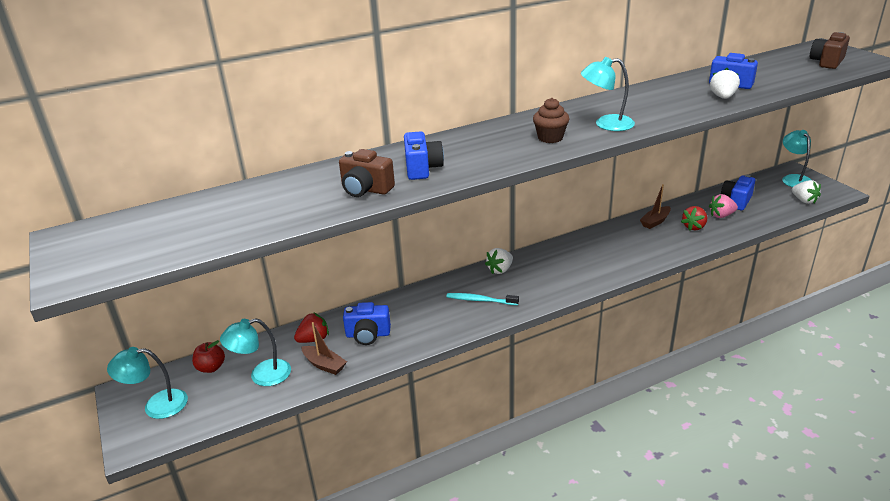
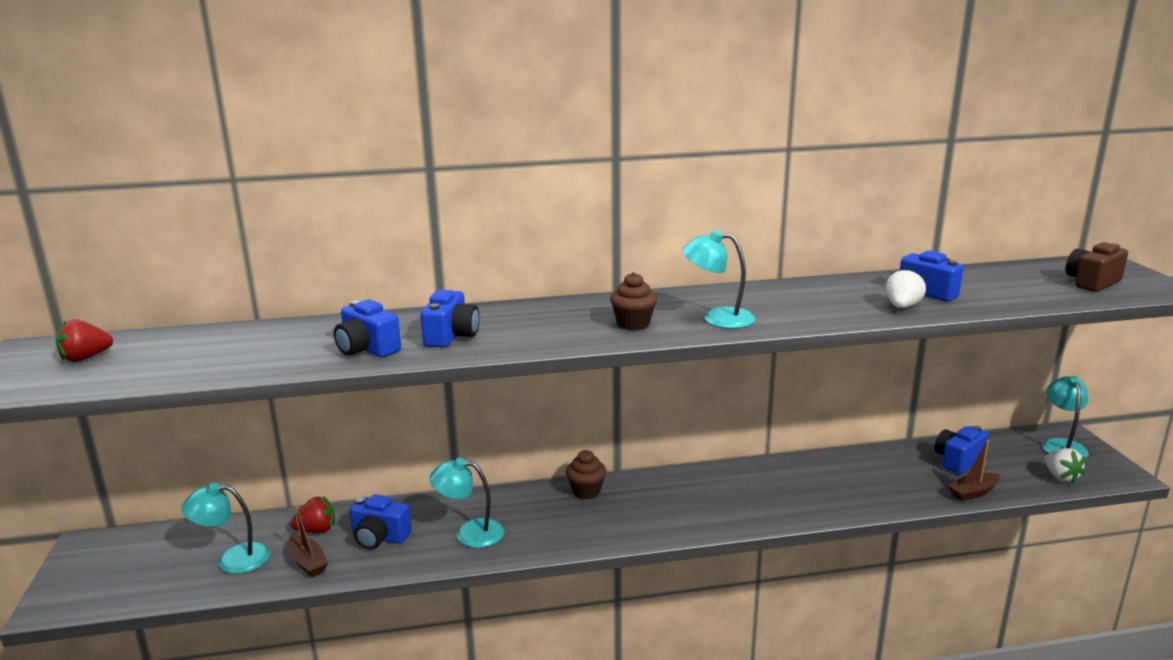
camera: 15 degrees right, 10 degrees down
(156, 405) = (104, 568): turquoise lamp -> turquoise lamp (470, 533)
(211, 367) = (188, 538): red apple -> none
(365, 189) = (367, 349): brown camera -> blue camera
(480, 300) = (538, 524): turquoise toothbrush -> none
(500, 270) = (586, 491): white strawberry -> brown cupcake
(655, 221) = (826, 468): brown boat -> brown boat (973, 492)
(694, 227) = (877, 484): red strawberry -> red strawberry (85, 358)
(721, 215) = (925, 476): pink strawberry -> none

